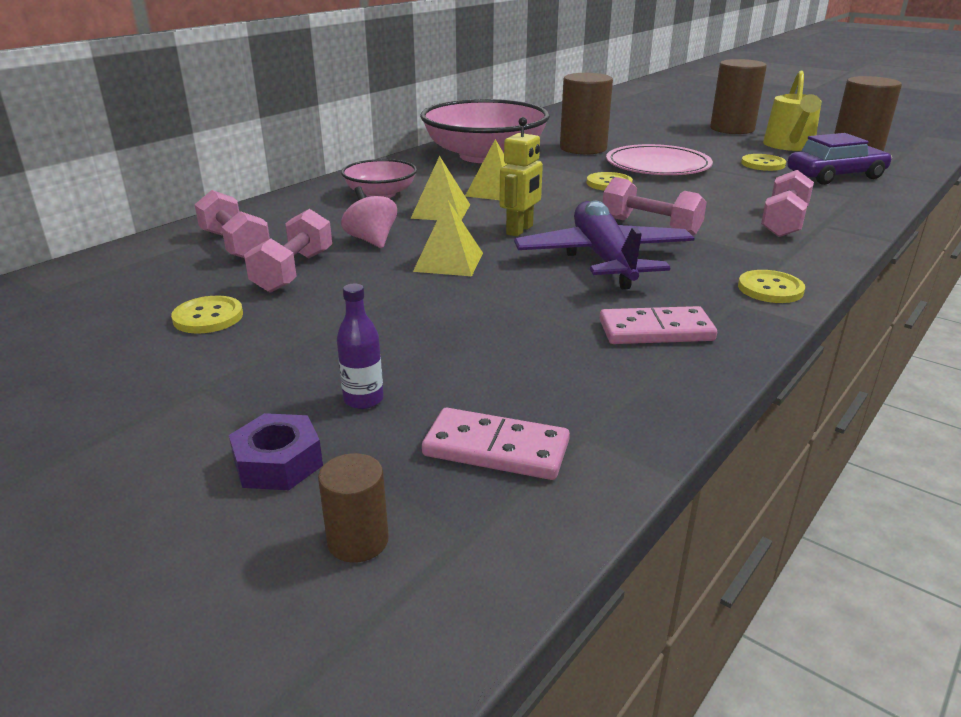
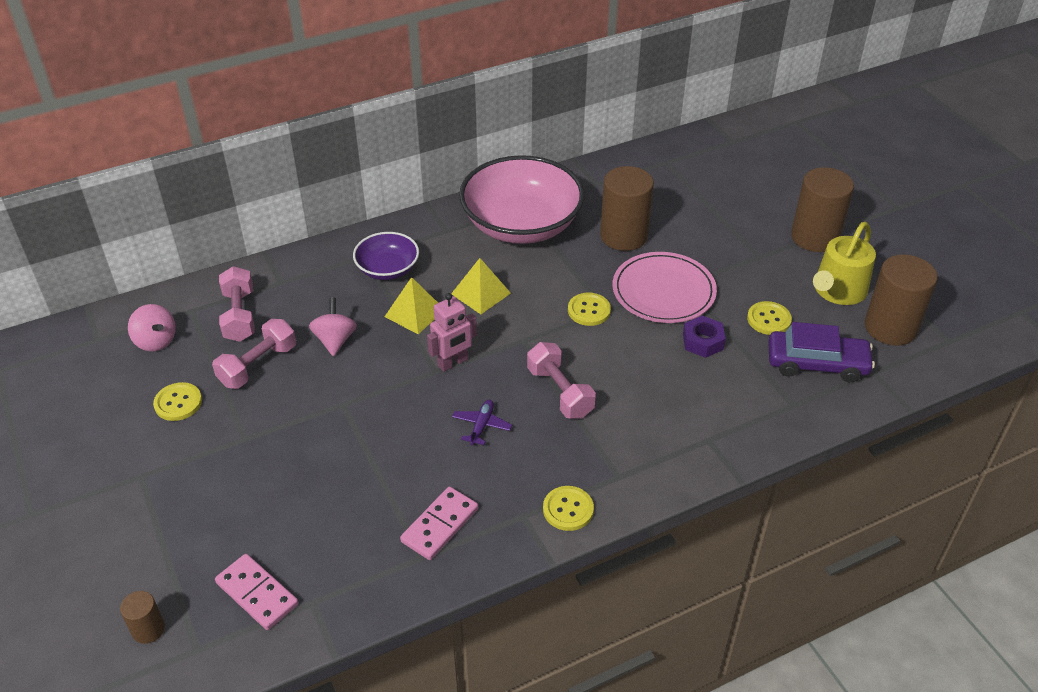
camera: 25 degrees right, 15 degrees up
(134, 280) = (156, 341): none -> pink spinning top
(278, 463) = (144, 557): purple nut -> purple nut (702, 341)
(363, 399) = (217, 522): purple bottle -> none
(380, 194) = (387, 269): pink bowl -> purple bowl
(448, 262) = (368, 390): yellow pyramid -> none
(520, 230) = (453, 363): yellow robot -> pink robot
(603, 259) = (481, 426): purple plane -> purple plane, size x0.41
(656, 331) = (440, 525): pink domino -> pink domino turned 75 degrees counterclockwise
(783, 222) = (678, 425): pink dumbbell -> none

